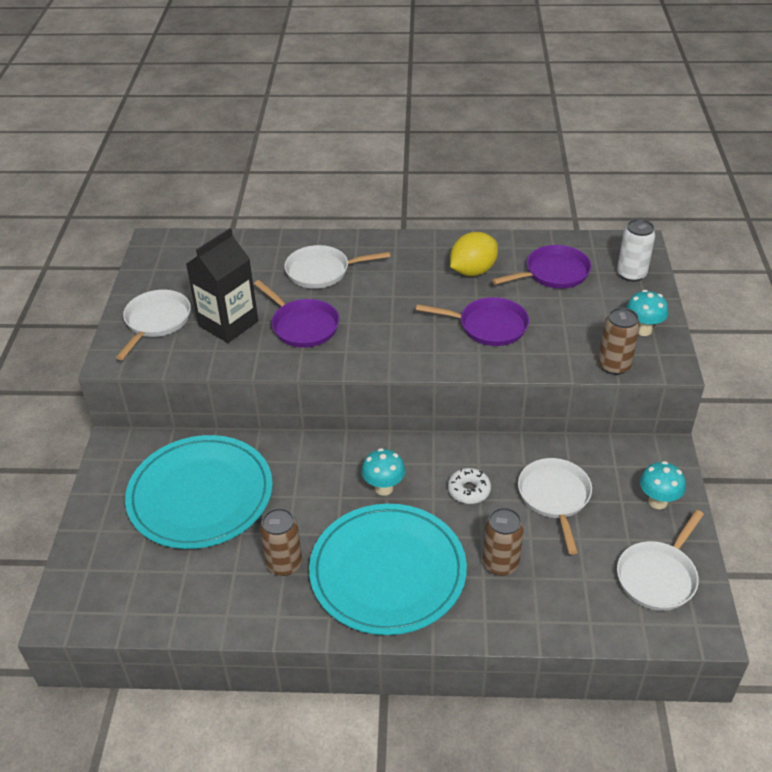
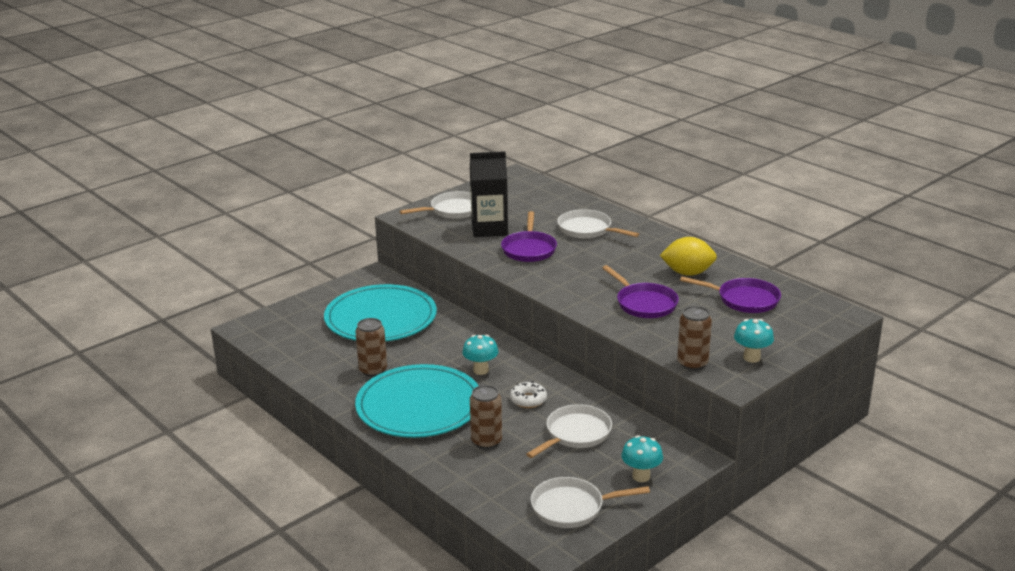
camera: 45 degrees right, 15 degrees down
(631, 274) = (805, 327): white can -> none

